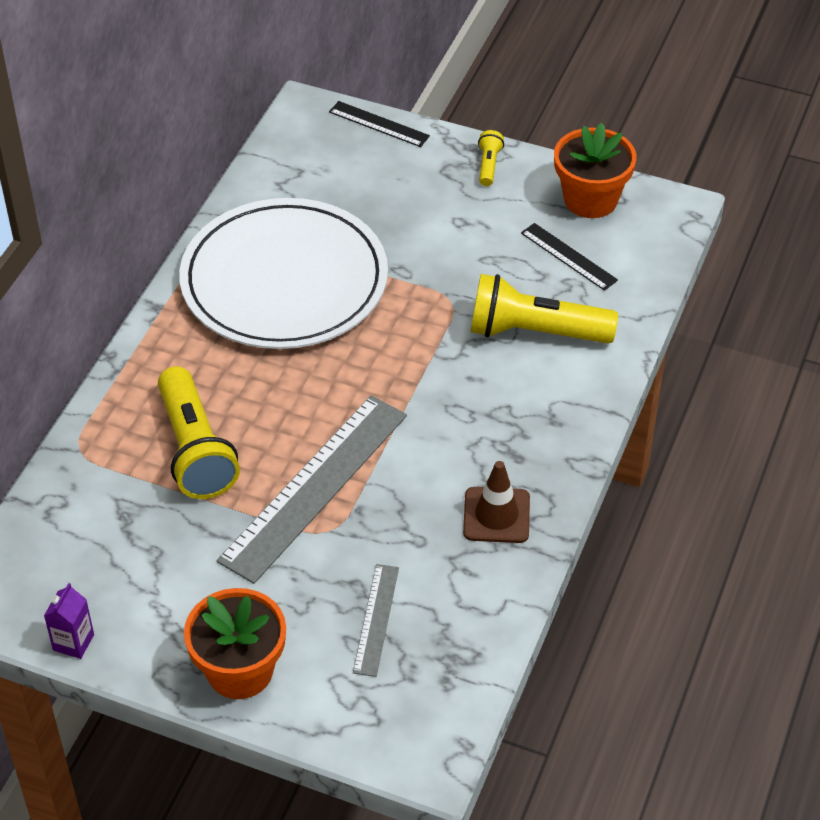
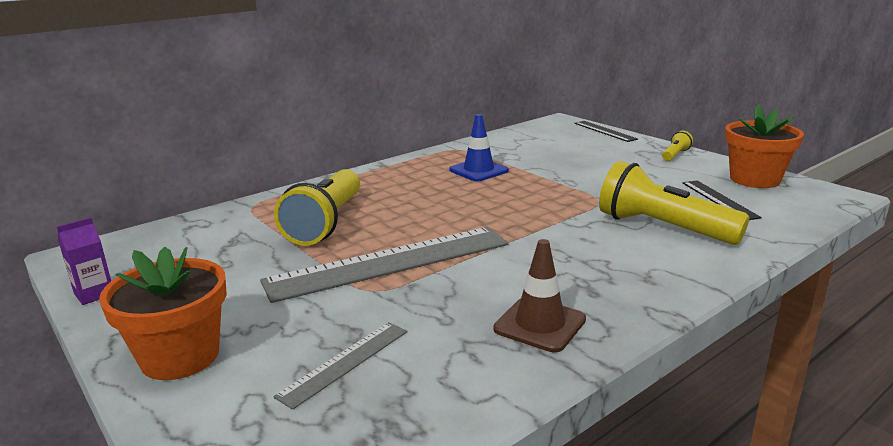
camera: 30 degrees right, 25 degrees down
(284, 281) = (478, 170): white plate -> blue traffic cone

